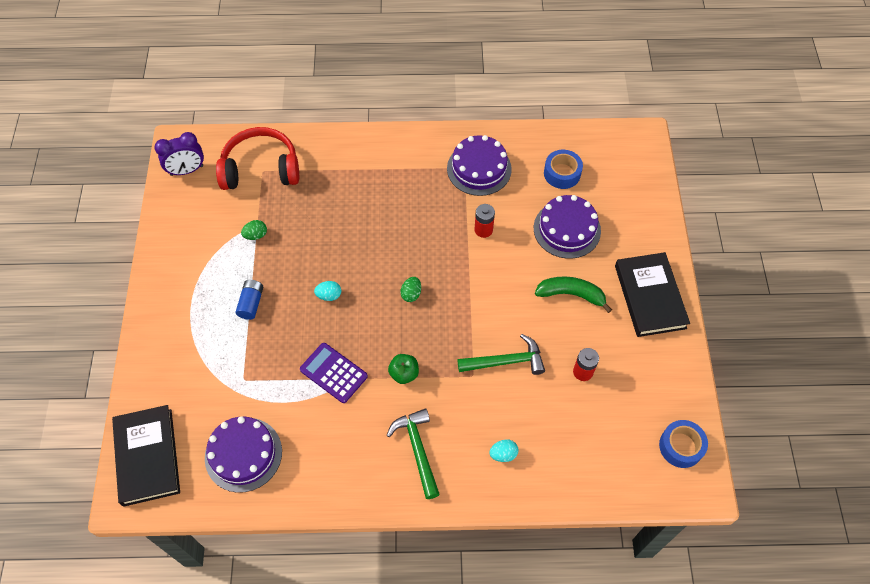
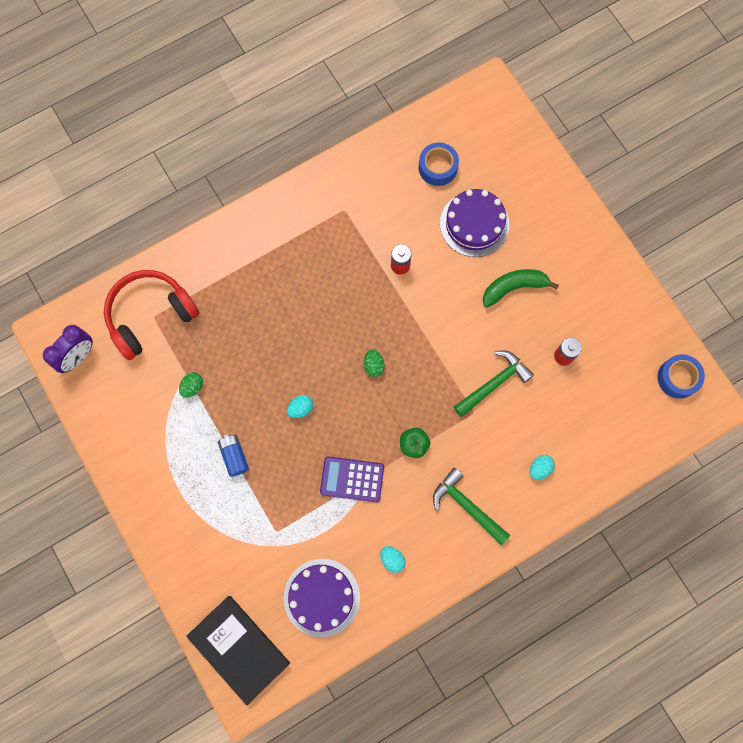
camera: 30 degrees left, 15 degrees up
(323, 457) = (392, 559): none -> turquoise egg
(479, 169) = (359, 203): purple cake -> none
(649, 297) = (581, 252): black book -> none

